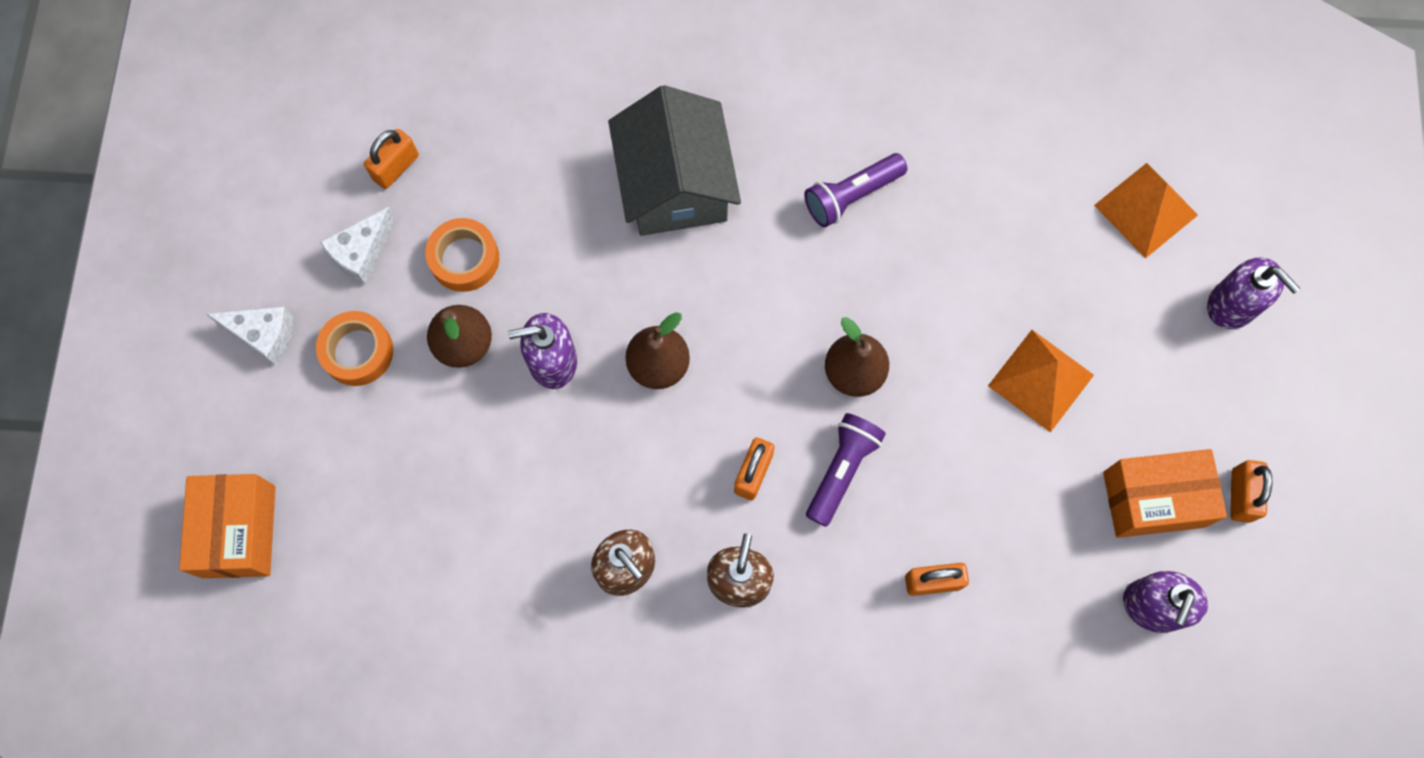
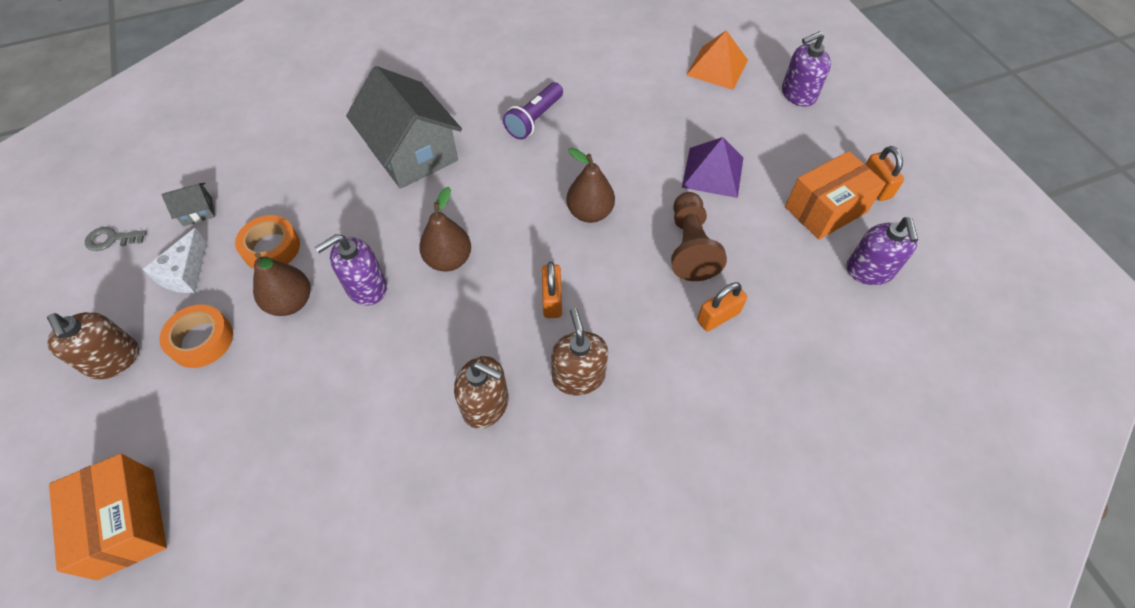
camera: 25 degrees left, 15 degrees down
(263, 335) = (113, 360): white cheese -> brown soap dispenser
(292, 168) = (111, 239): none -> grey key
(396, 167) = (197, 211): orange padlock -> grey house
(842, 470) = (614, 273): purple flashlight -> none
(951, 475) = (690, 247): none -> brown pawn
(1041, 380) = (713, 172): orange pyramid -> purple pyramid
(1232, 305) = (798, 94): purple soap dispenser -> purple soap dispenser turned 135 degrees clockwise

